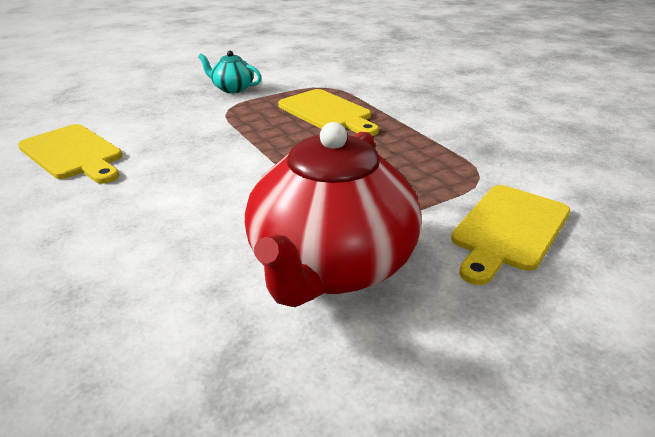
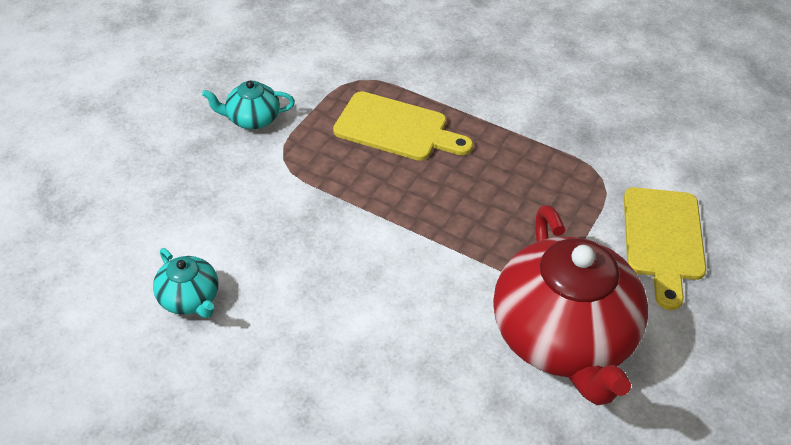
camera: 30 degrees left, 15 degrees up
(73, 154) = (190, 299): yellow cutting board -> turquoise teapot

